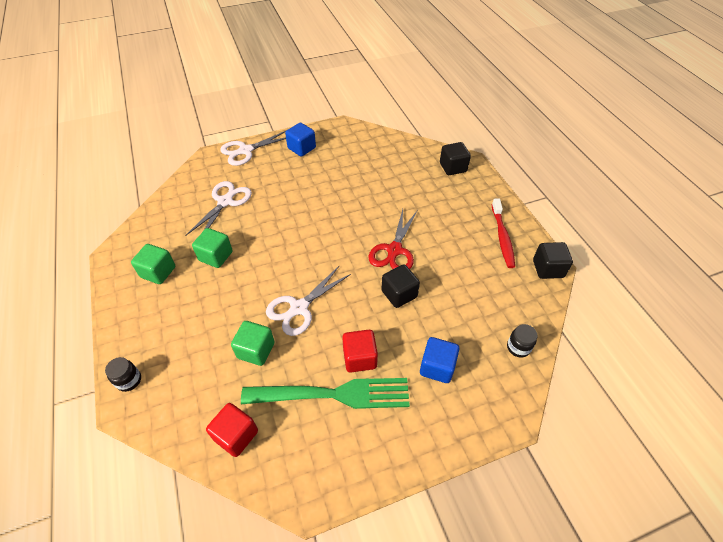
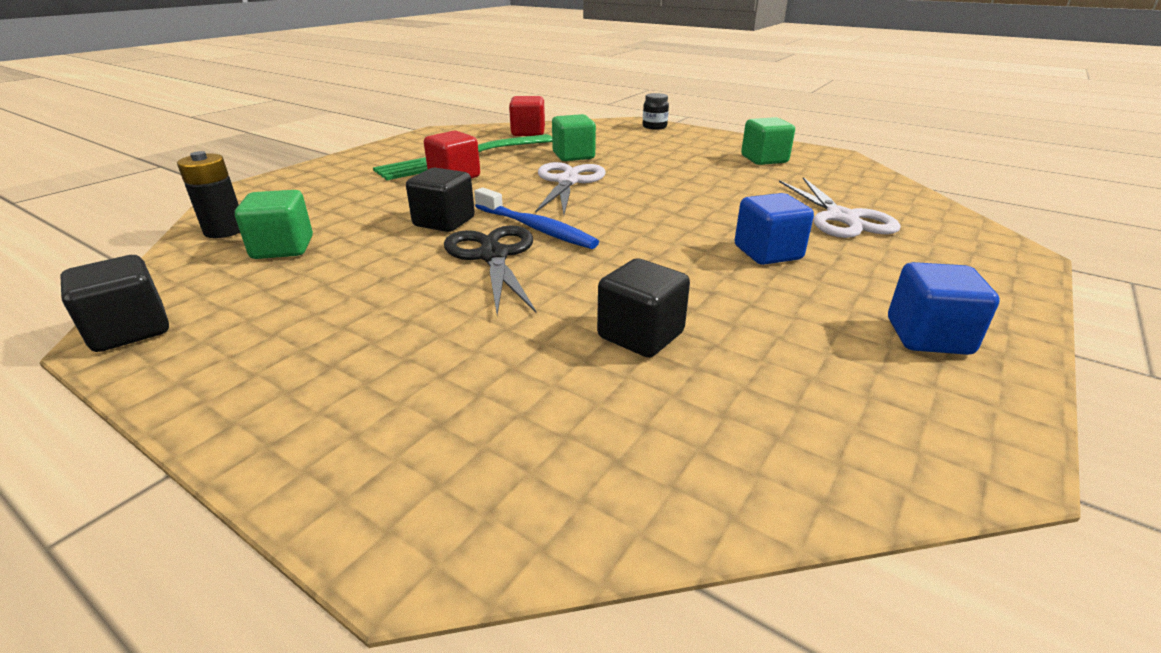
camera: 145 degrees right, 20 degrees down
(216, 256) = (734, 181): green cube -> green cube (283, 248)
(246, 151) = (997, 284): white scissors -> none
(360, 263) = (536, 228): none -> blue toothbrush
(394, 250) = (493, 256): red scissors -> black scissors
(437, 367) = (350, 193): blue cube -> blue cube (767, 253)
(453, 167) = (471, 481): black cube -> black cube (640, 335)
(502, 237) = (252, 347): red toothbrush -> none
(518, 347) = (225, 230): black jar -> black battery

